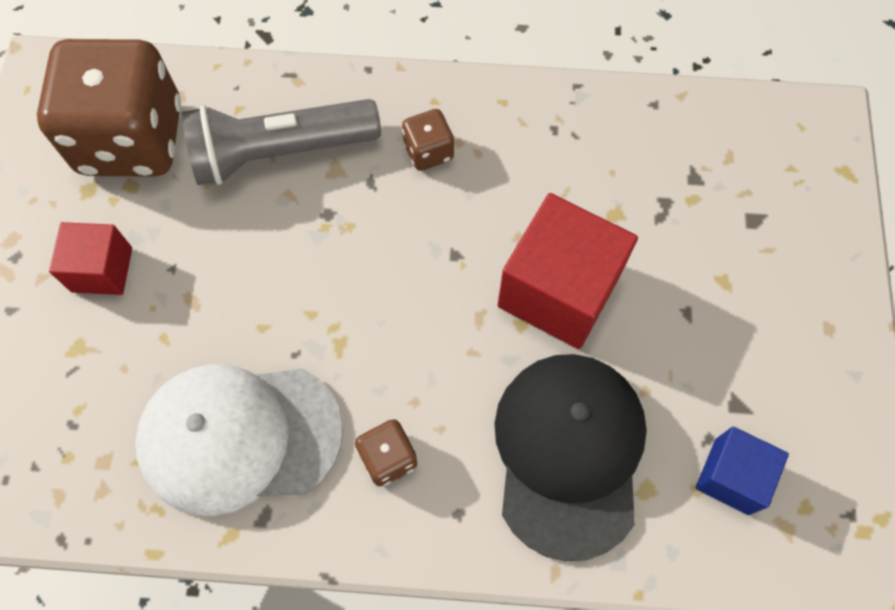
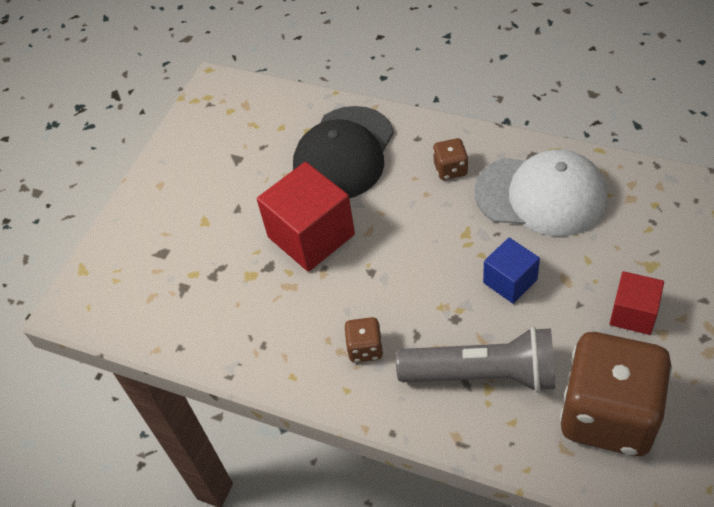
camera: 155 degrees left, 15 degrees down
(731, 476) = (260, 129): blue cube -> blue cube (510, 281)

